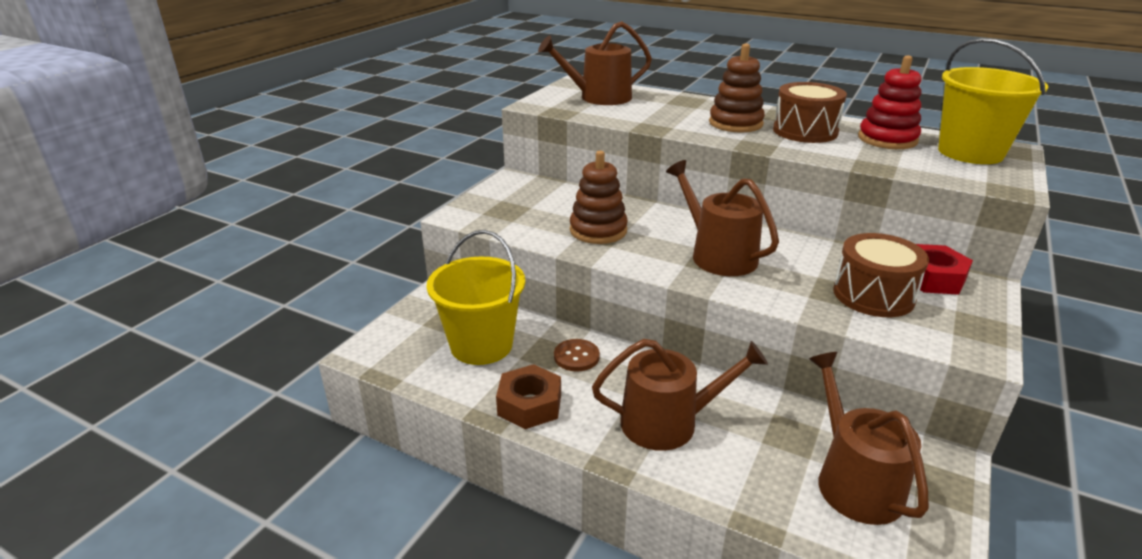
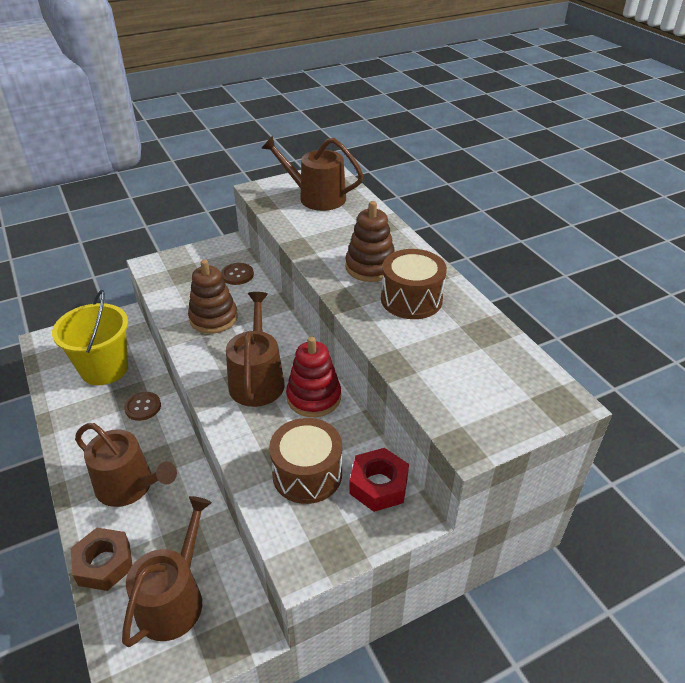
camera: 35 degrees right, 10 degrees up
(529, 405) = (76, 426): brown nut -> brown nut (104, 564)
(563, 195) = (237, 275): none -> brown button
(887, 139) = (466, 339): red stacking toy -> red stacking toy (314, 397)
(970, 152) = (513, 388): yellow bucket -> none

